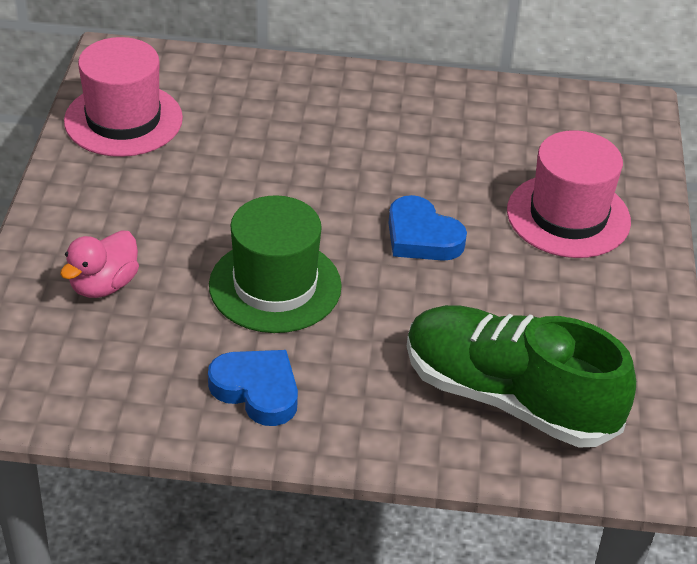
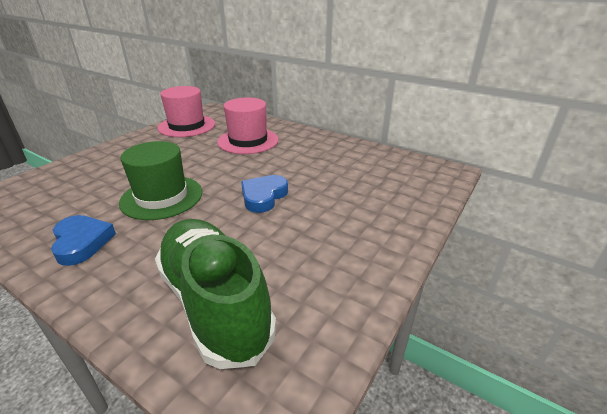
camera: 30 degrees right, 10 degrees down
(104, 285) = (90, 176): pink duck -> none
(422, 237) = (263, 196): blue heart -> blue heart turned 45 degrees clockwise
(568, 216) = (361, 209): pink hat -> pink hat (248, 141)

